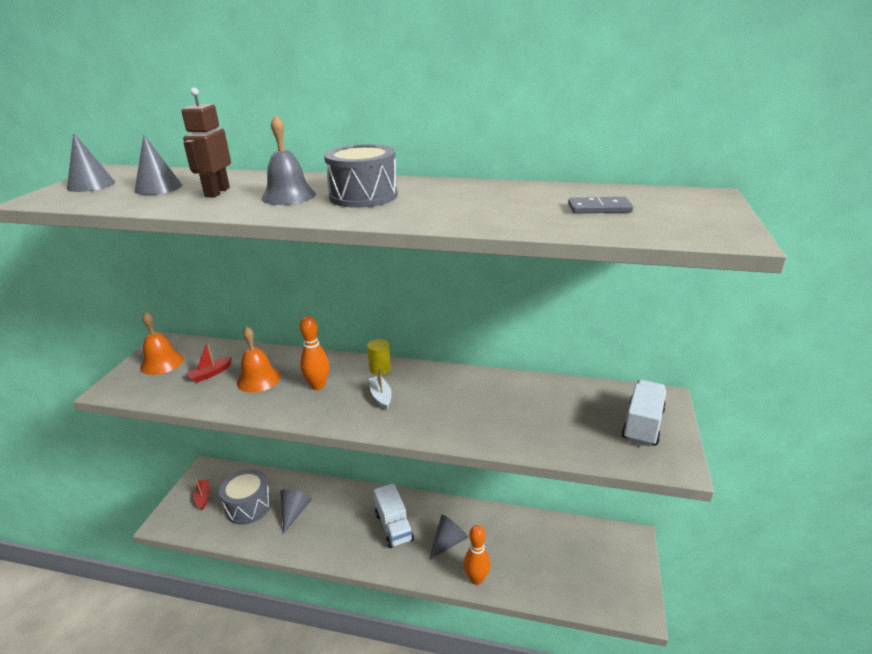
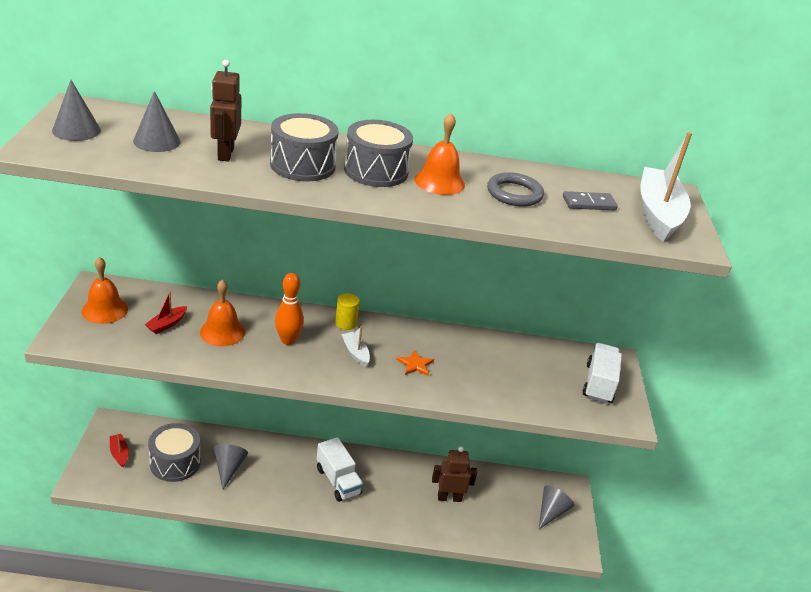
camera: 15 degrees left, 5 degrees up
(288, 196) = (302, 165): grey bell -> grey drum
(429, 200) = (439, 182): none -> orange bell
(439, 407) = (415, 364): none -> orange star
(448, 542) = (396, 494): grey cone -> grey cone (551, 512)
(476, 579) = (428, 527): orange bowling pin -> none
(502, 547) = (449, 498): none -> brown robot
(511, 205) = (514, 193): none -> grey ring
(686, 213) = (658, 213): none -> white boat

